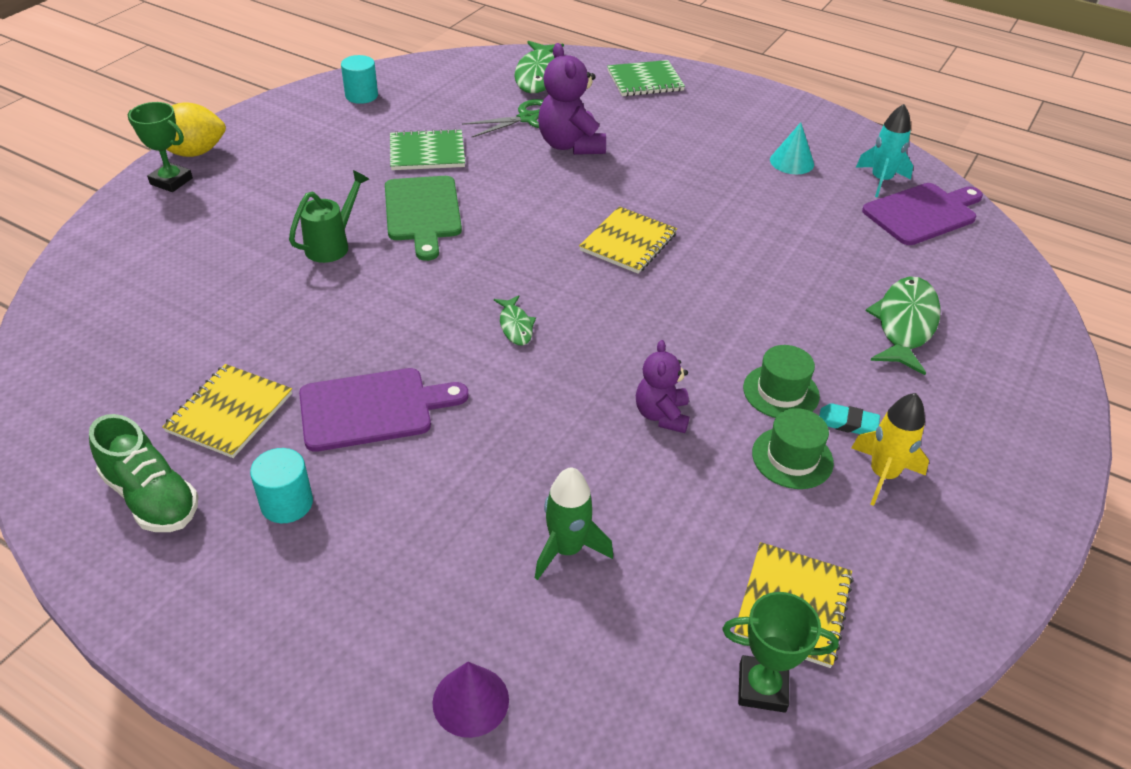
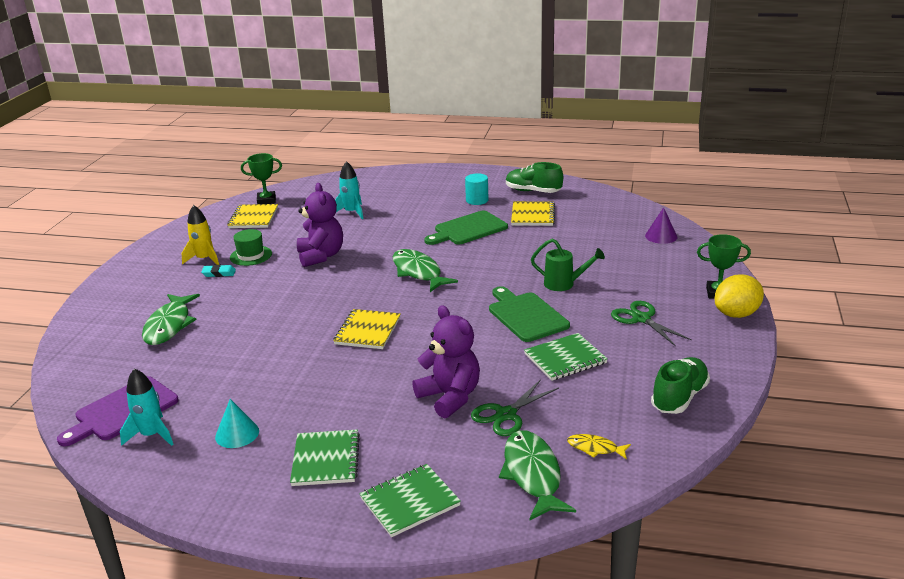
camera: 165 degrees right, 15 degrees down
(299, 174) = (641, 319): none -> green scissors
(332, 245) = (564, 284): green watering can -> green watering can turned 90 degrees counterclockwise
(361, 95) = (679, 397): turquoise cylinder -> green shoe
(372, 409) = (468, 229): purple cutting board -> green cutting board
(470, 701) = (370, 181): purple cone -> purple cone (661, 236)
(473, 79) = (595, 448): none -> yellow fish
(515, 326) = (418, 272): green fish -> green fish, size x1.93
(567, 549) = (351, 212): green rocket -> turquoise rocket
(661, 415) = (321, 256): purple teddy bear -> purple teddy bear, size x1.58
(707, 122) = (326, 460): none -> green notebook
(781, 392) = (255, 277): green hat -> none

